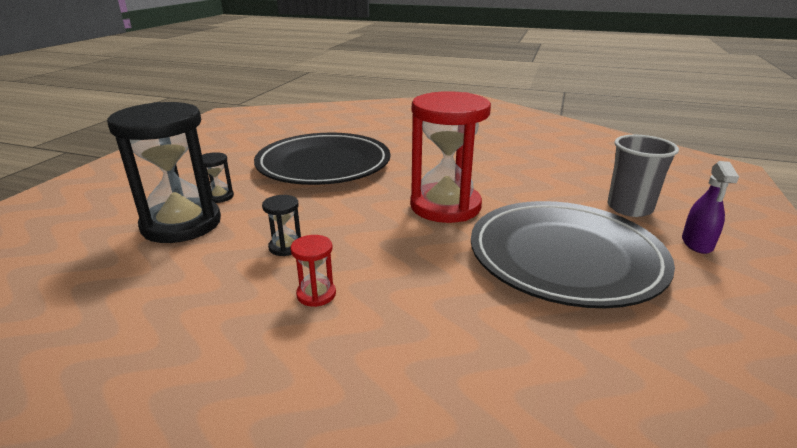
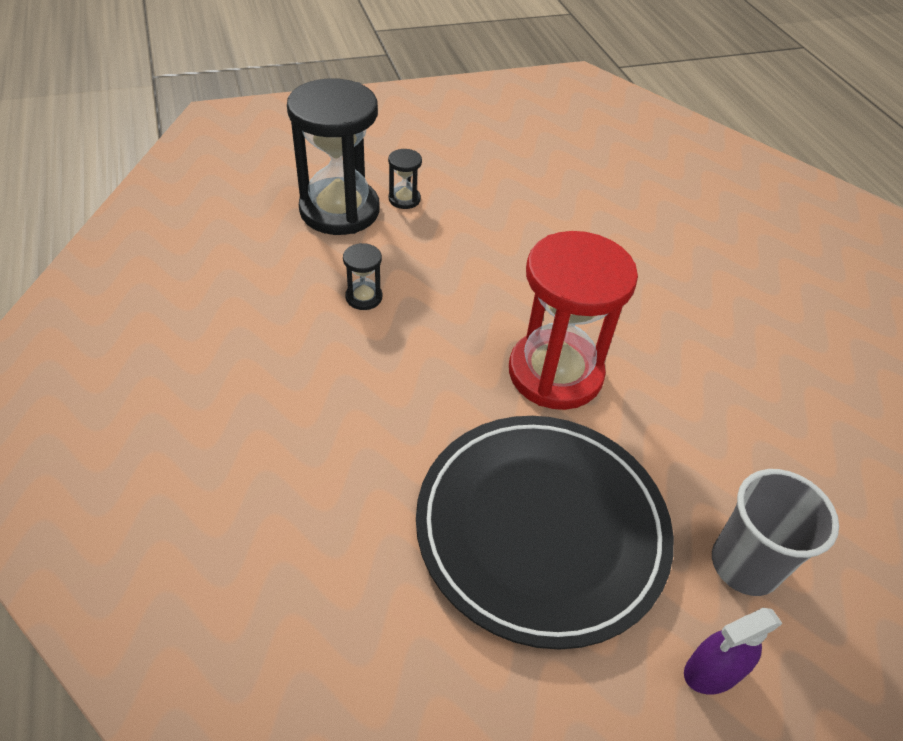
camera: 50 degrees right, 20 degrees up
(316, 294) = (312, 360): red hourglass -> none
(324, 164) = (546, 225): black plate -> none

